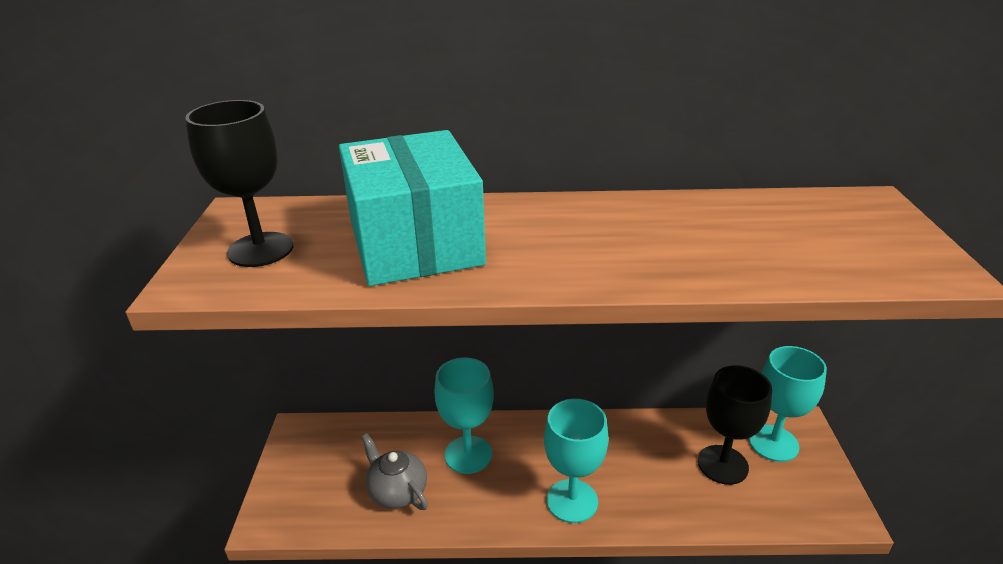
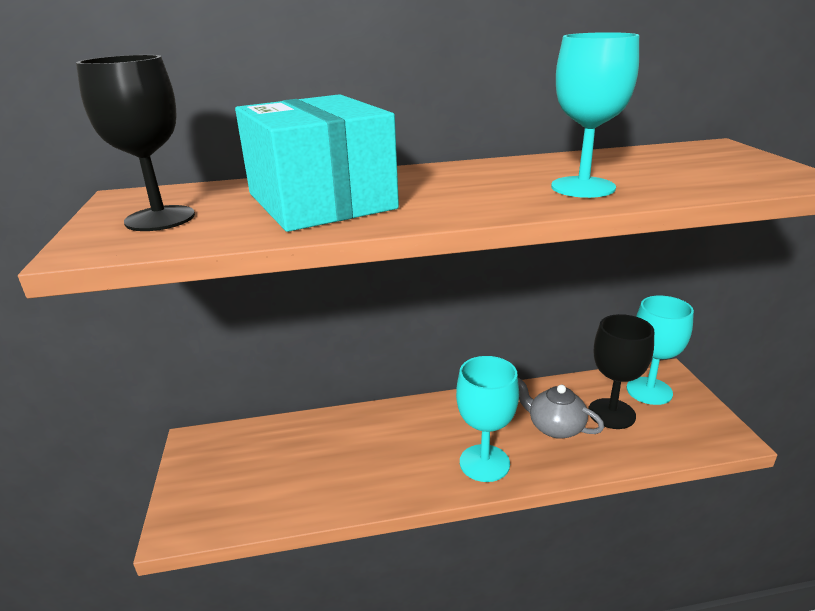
camera: 10 degrees left, 5 degrees down
(397, 491) = (310, 480): grey teapot -> grey teapot (555, 427)
(468, 454) = (374, 438): turquoise goblet -> turquoise goblet (583, 187)

